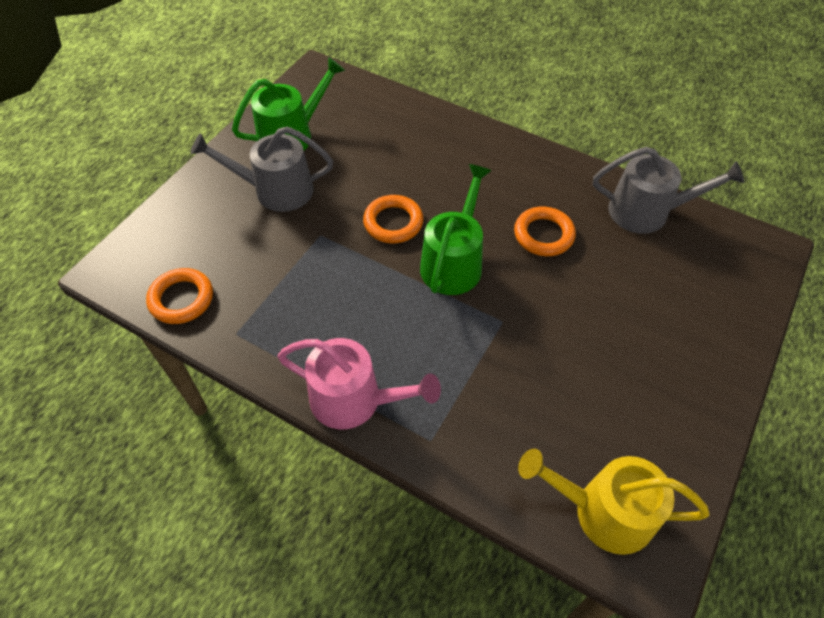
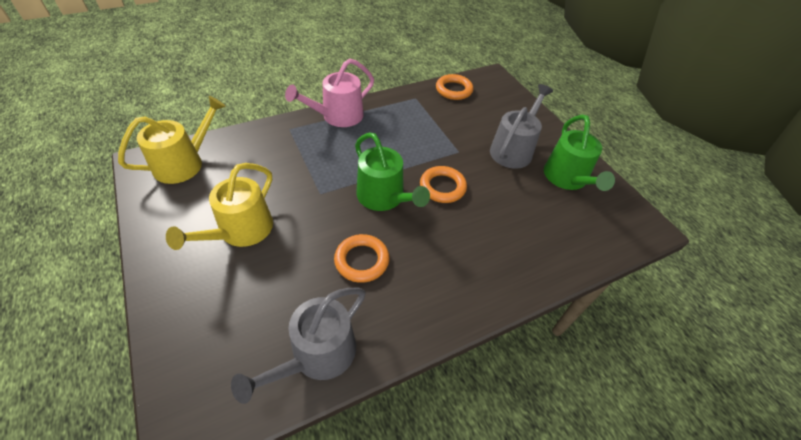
camera: 120 degrees right, 5 degrees down
(615, 353) = (241, 231): none -> yellow watering can

